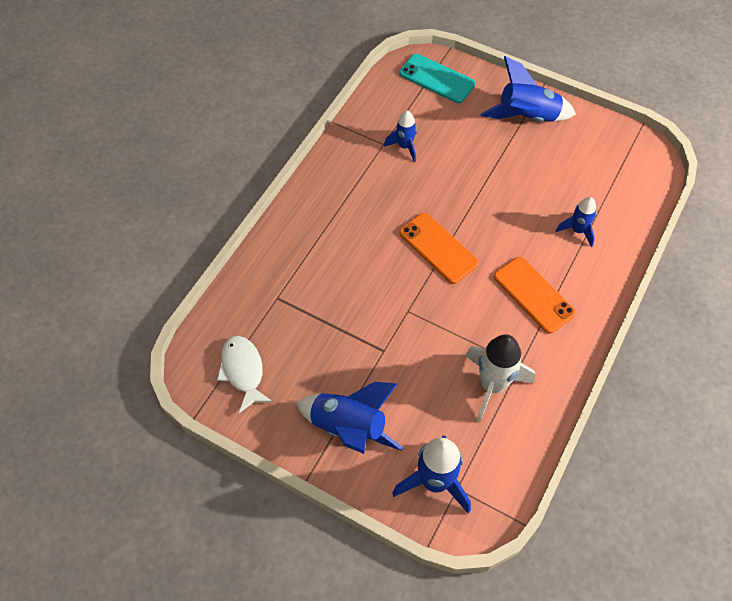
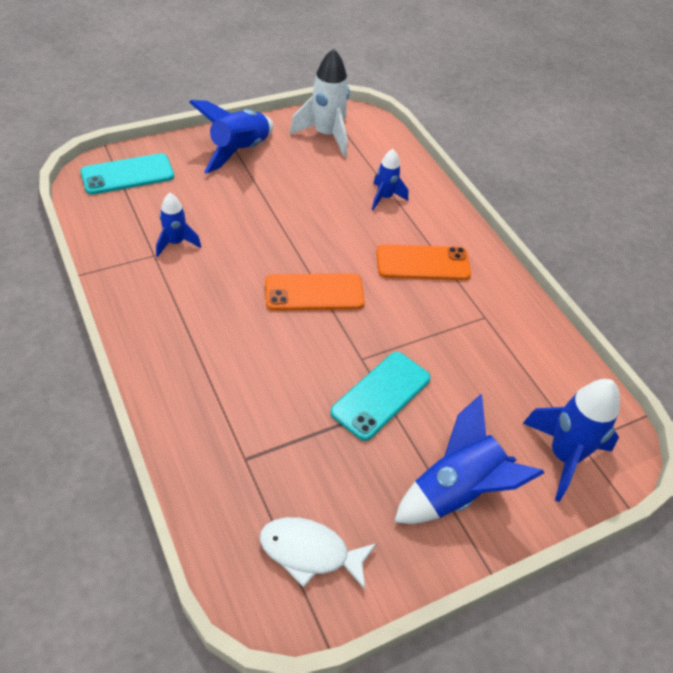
camera: 60 degrees left, 10 degrees down
(387, 340) = (381, 395): none -> turquoise phone
(492, 385) = (491, 348): white rocket -> white rocket (326, 135)

